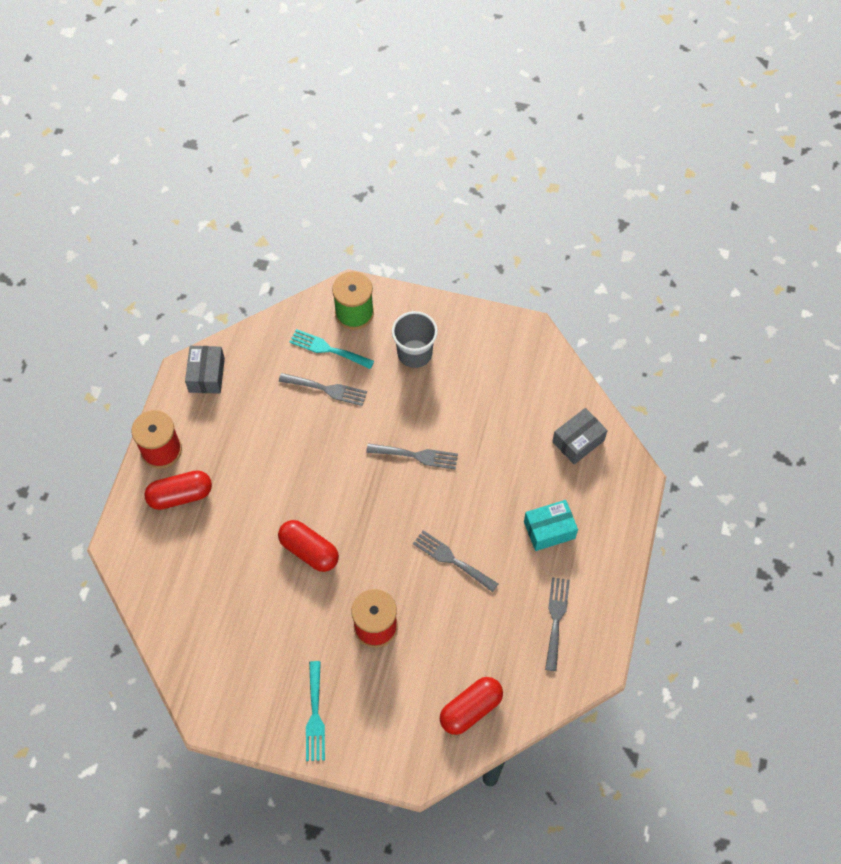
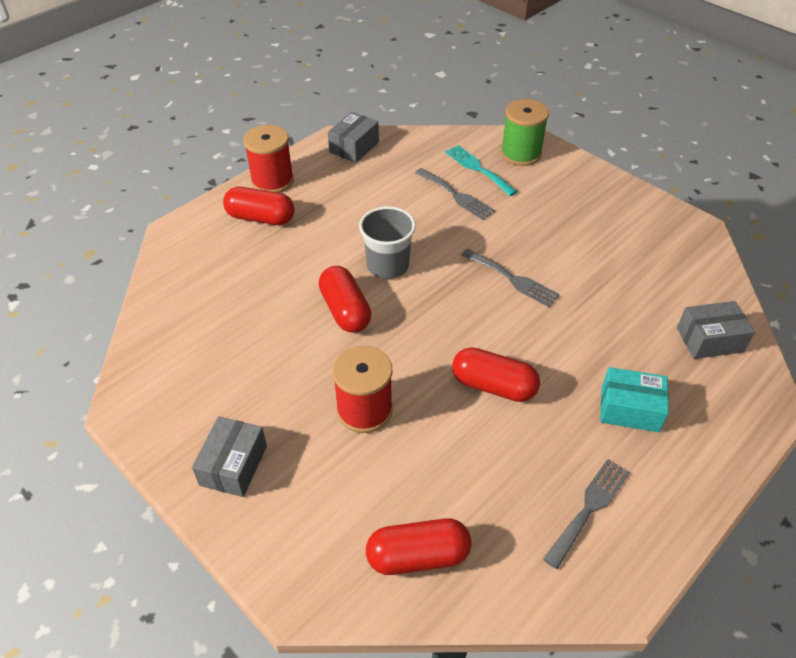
camera: 30 degrees right, 15 degrees down
(315, 716) = (233, 465): turquoise fork -> grey box
(414, 353) = (562, 201): grey cup -> grey cup (388, 265)
(451, 559) = (493, 386): grey fork -> red capsule

